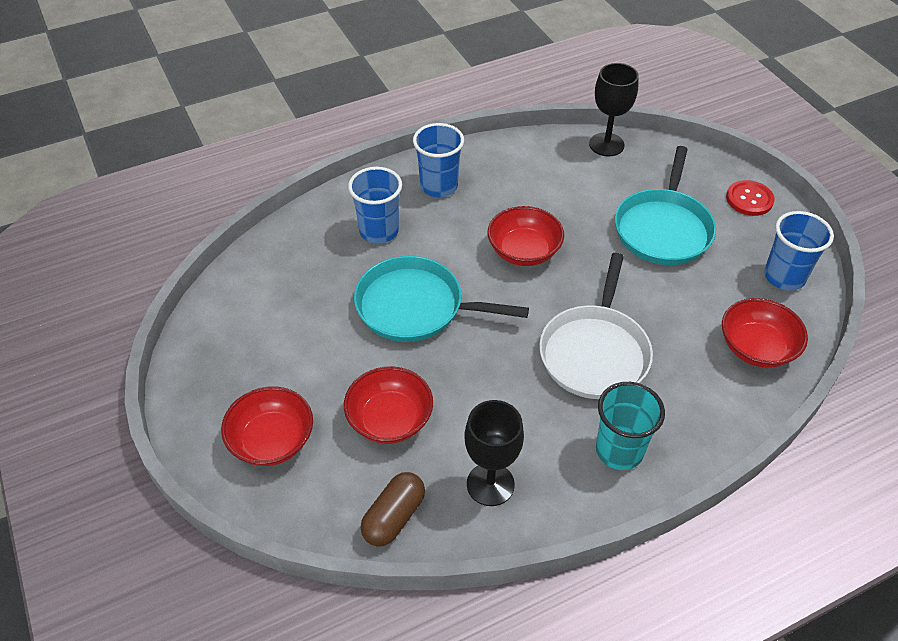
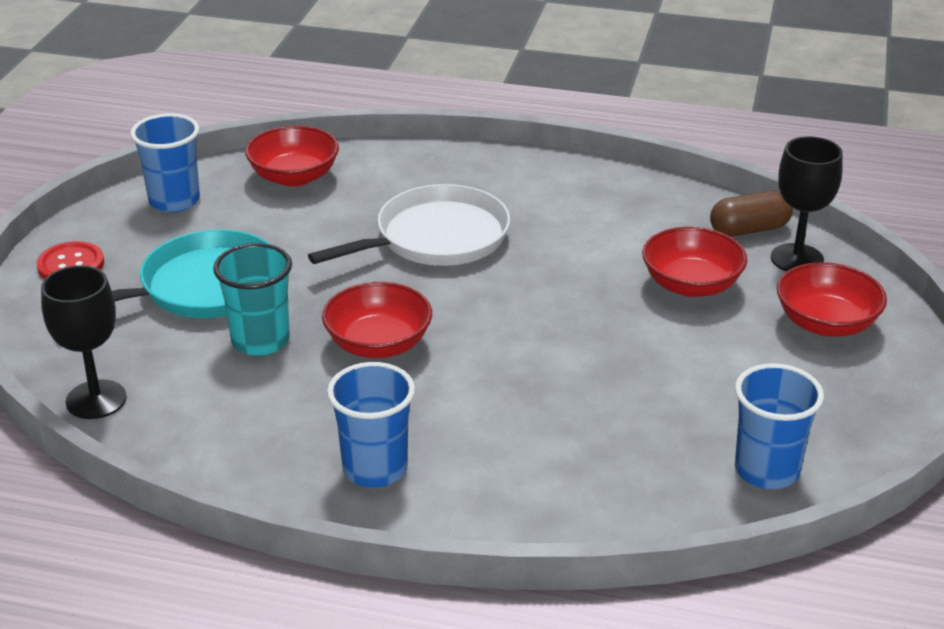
camera: 140 degrees left, 15 degrees down
(379, 231) = (519, 455): blue cup -> blue cup (767, 470)
(415, 306) = (565, 356): turquoise pan -> none
(490, 484) = (644, 211): black goblet -> black goblet (797, 259)
(619, 450) = (510, 181): turquoise cup -> turquoise cup (260, 341)

